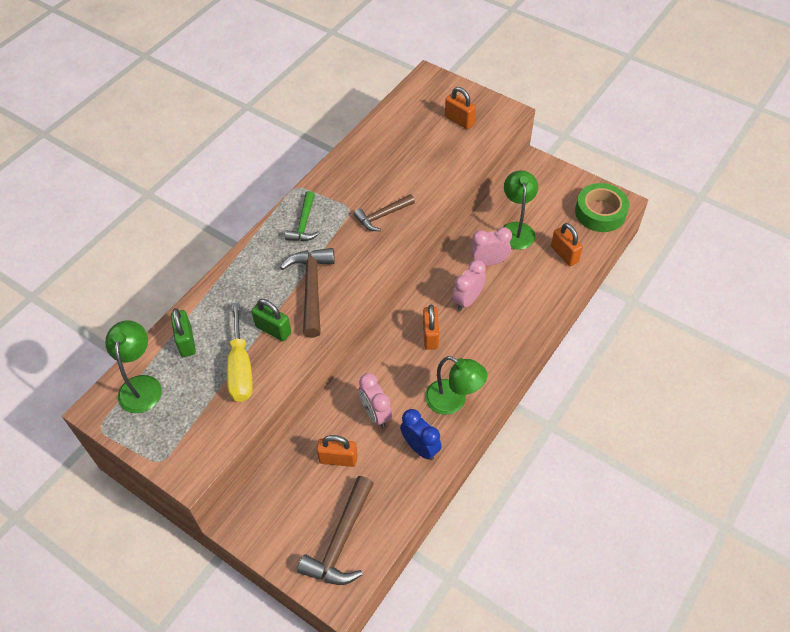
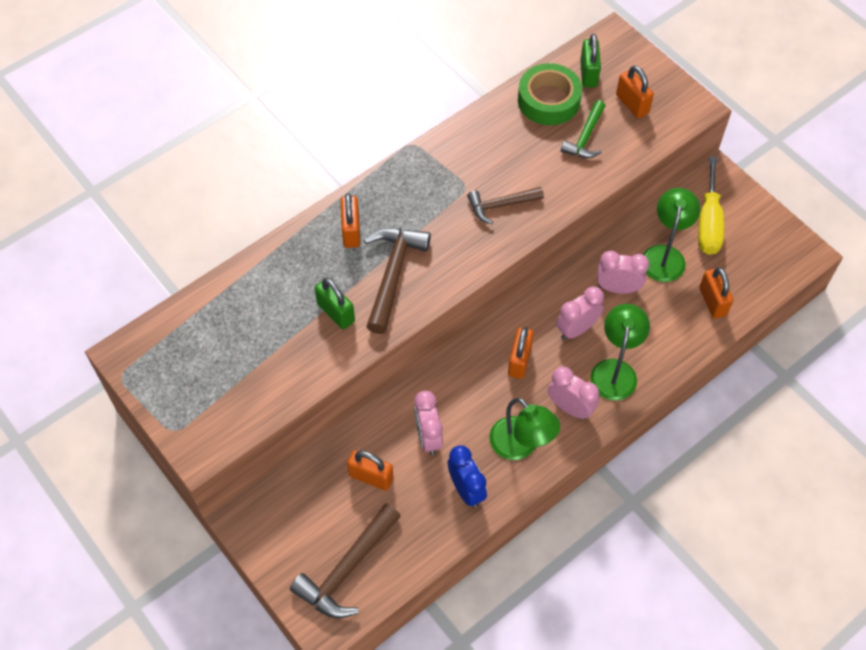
camera: 15 degrees right, 5 degrees up
(141, 385) = (176, 339): green lamp -> green lamp (615, 370)
(186, 341) = (237, 301): green padlock -> green padlock (588, 74)
(240, 368) = (287, 348): yellow screwdriver -> yellow screwdriver (708, 222)
(267, 264) = (351, 231): none -> orange padlock
(304, 224) = (407, 192): green hammer -> green hammer (585, 137)
(482, 361) = (570, 407): none -> pink clock
(600, 212) = (775, 259): green tape -> green tape (548, 100)

